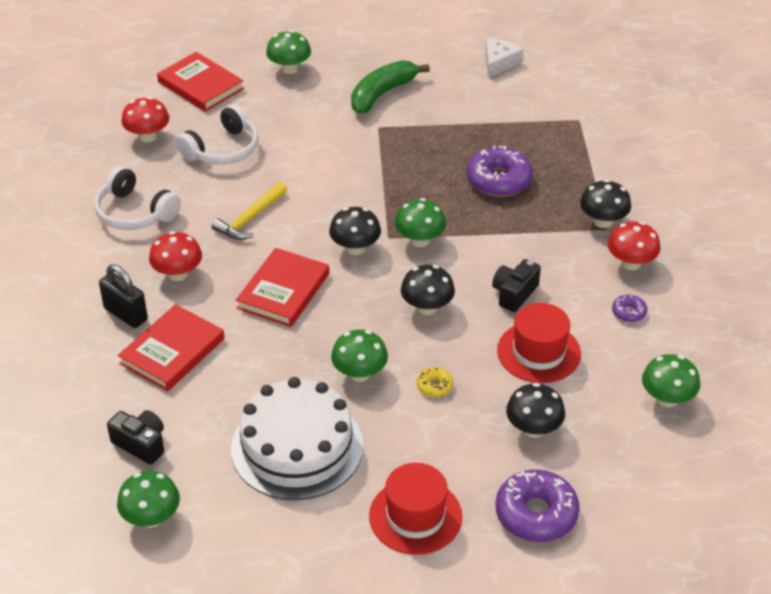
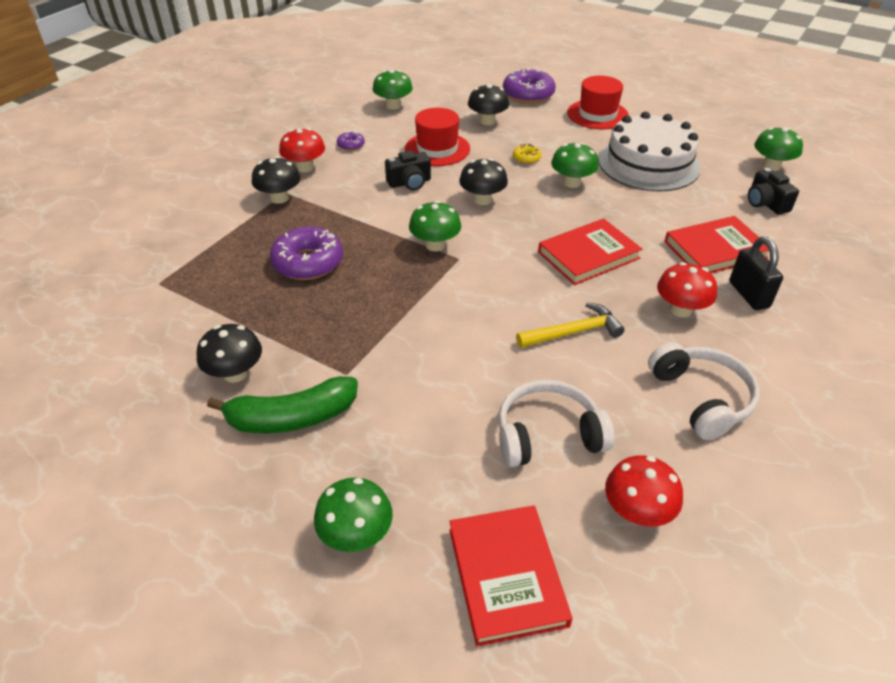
camera: 145 degrees left, 0 degrees up
(355, 248) = (496, 262): black mushroom -> black mushroom (235, 373)
(499, 63) = (117, 390): white cheese -> none

